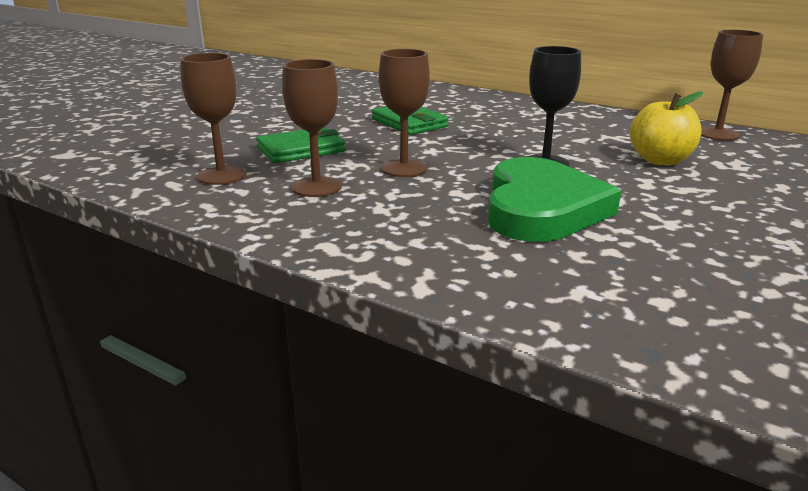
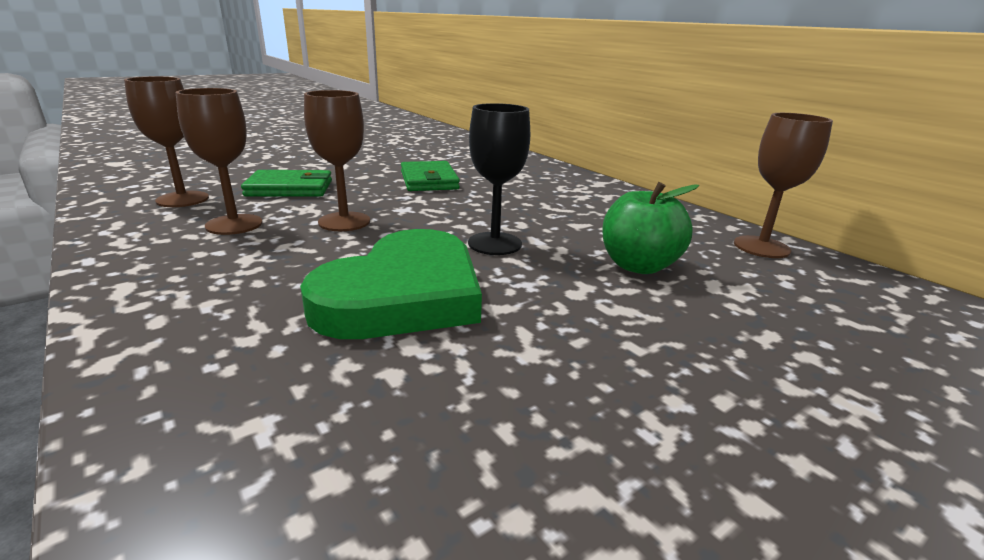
camera: 20 degrees right, 0 degrees up
(660, 160) = (638, 266): yellow apple -> green apple

